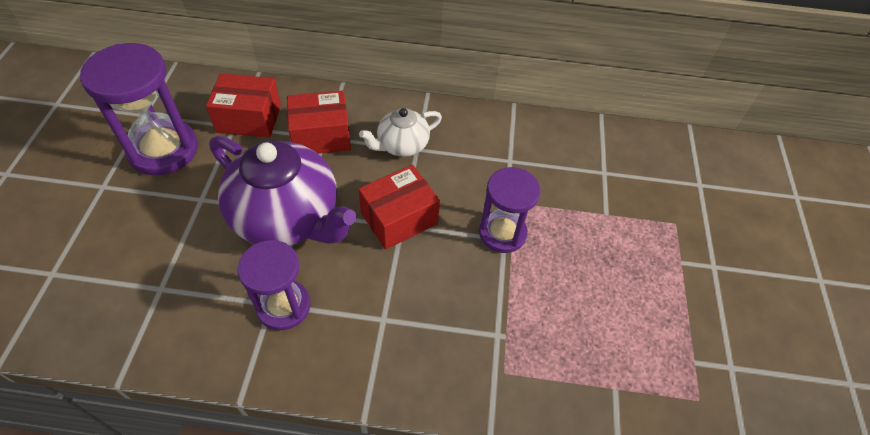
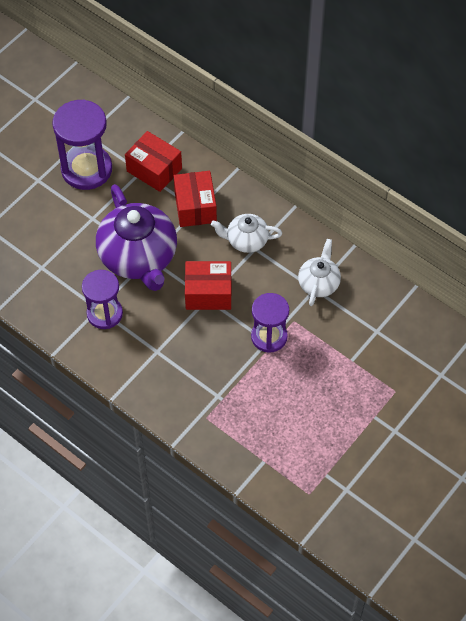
camera: 35 degrees right, 5 degrees up
(321, 136) = (195, 207): red box -> red box turned 60 degrees clockwise
(509, 153) = (319, 283): none -> white teapot

